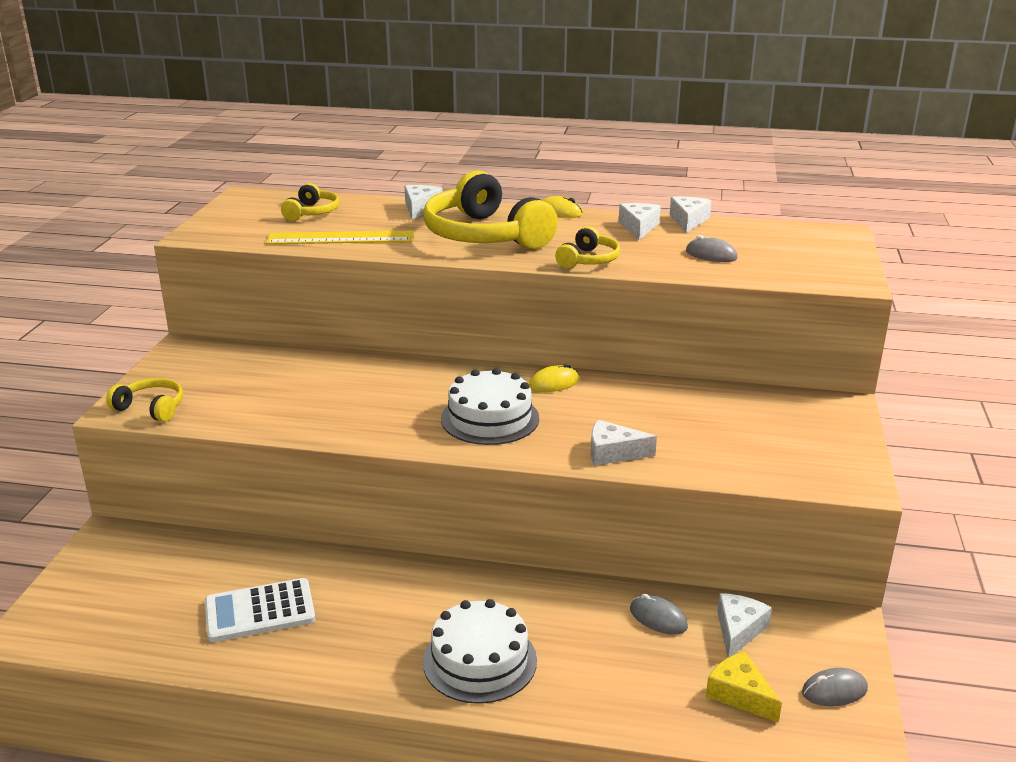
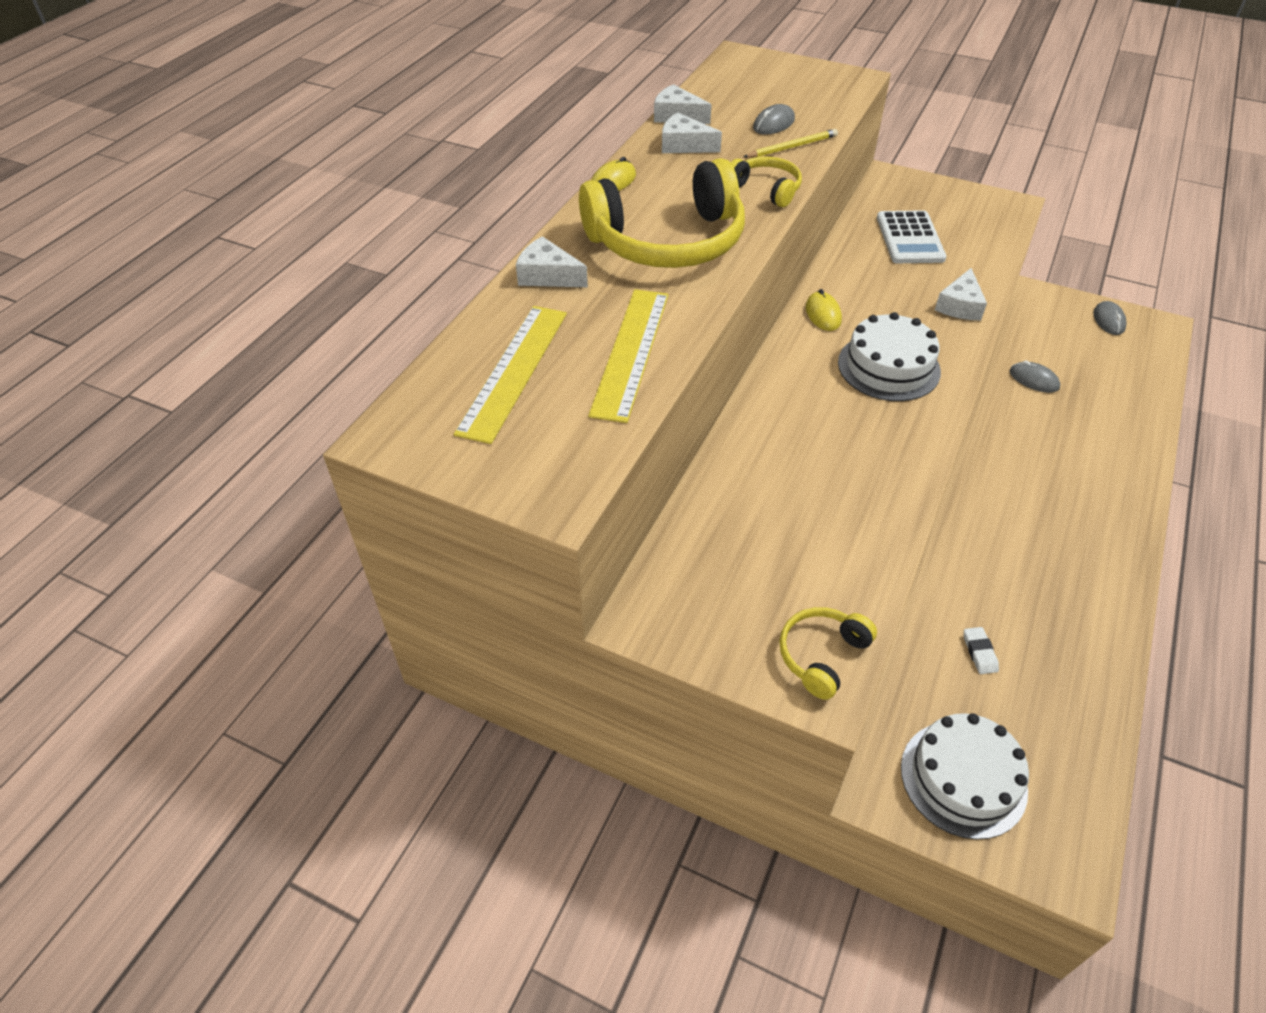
camera: 75 degrees left, 20 degrees up
(243, 581) = (979, 652): none -> white eraser
(260, 611) = (1029, 640): white calculator -> white calculator (910, 238)
(312, 212) = (513, 371): yellow headphones -> yellow ruler
(479, 660) = (1091, 490): white cake -> white cake (963, 778)
(658, 618) = (1033, 380): grey mouse -> grey mouse turned 75 degrees clockwise
(673, 264) = (792, 147): none -> yellow pencil
(738, 630) = (1047, 344): white cheese -> none
(739, 694) = (1117, 362): yellow cheese -> none

